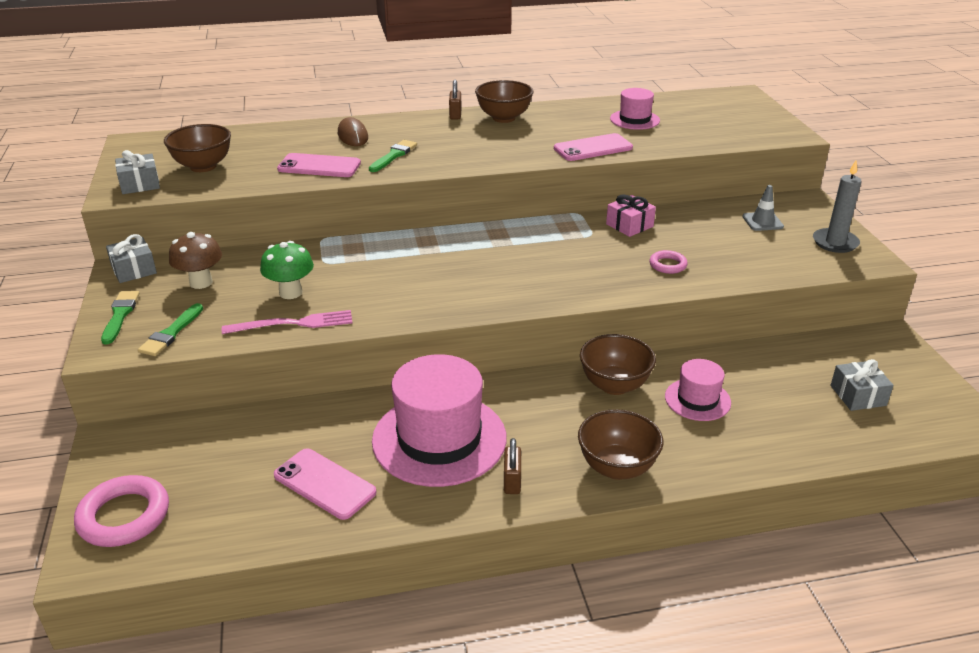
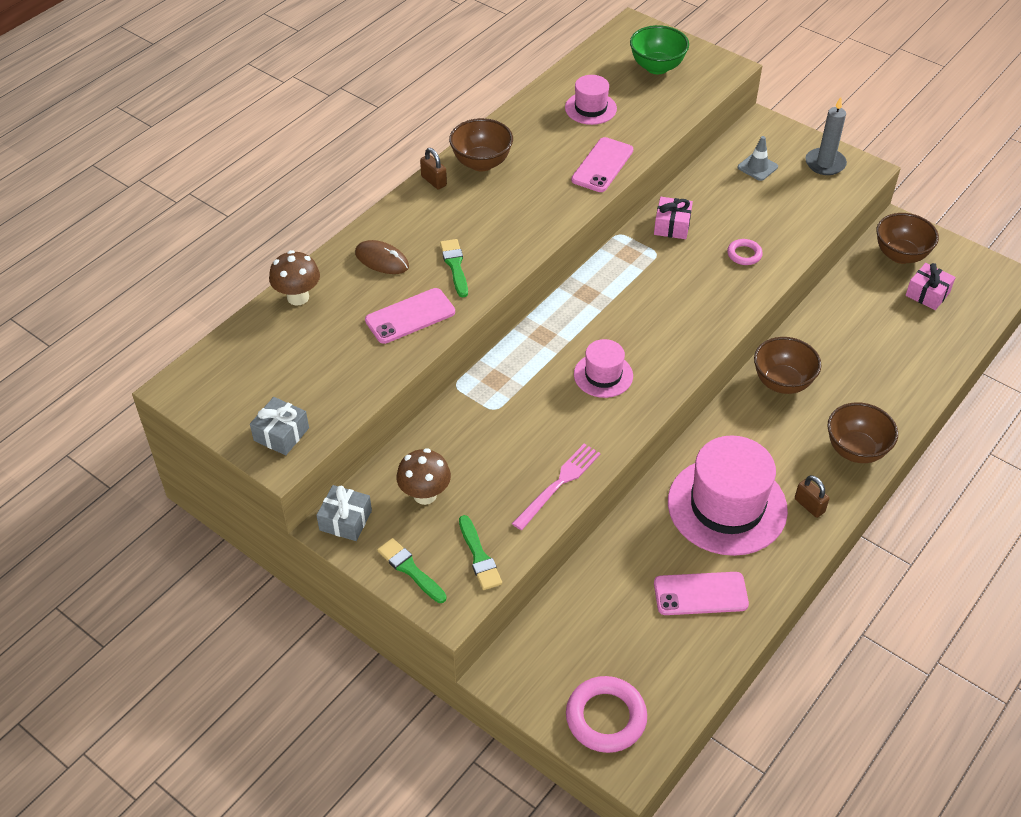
camera: 40 degrees left, 15 degrees up
(203, 166) = (304, 378): brown bowl -> brown bowl (900, 255)
(271, 132) = (298, 297): none -> brown mushroom
(290, 293) = (513, 457): green mushroom -> none
(697, 399) = (843, 360): pink hat -> pink hat (603, 375)
(727, 117) = (657, 67): none -> green bowl
(858, 395) = (927, 294): grey gift -> pink gift

